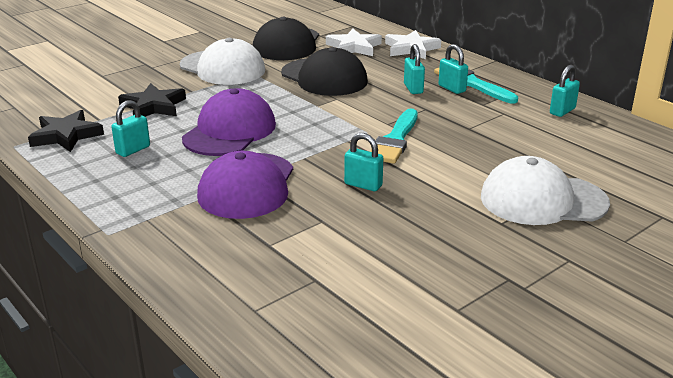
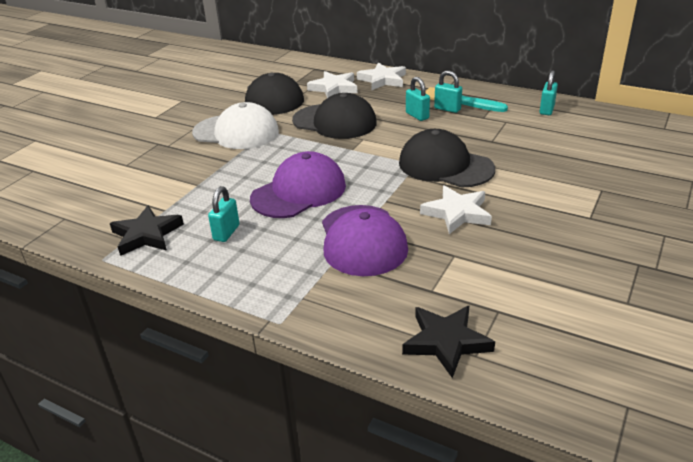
camera: 20 degrees left, 5 degrees up
(153, 106) = (206, 184): black star -> black star (446, 342)
(229, 131) = (299, 192): purple cap -> purple cap turned 45 degrees clockwise
(363, 185) = (457, 213): turquoise padlock -> white star
(395, 140) = (445, 166): turquoise brush -> black cap
(543, 200) = (601, 189): white cap -> none

